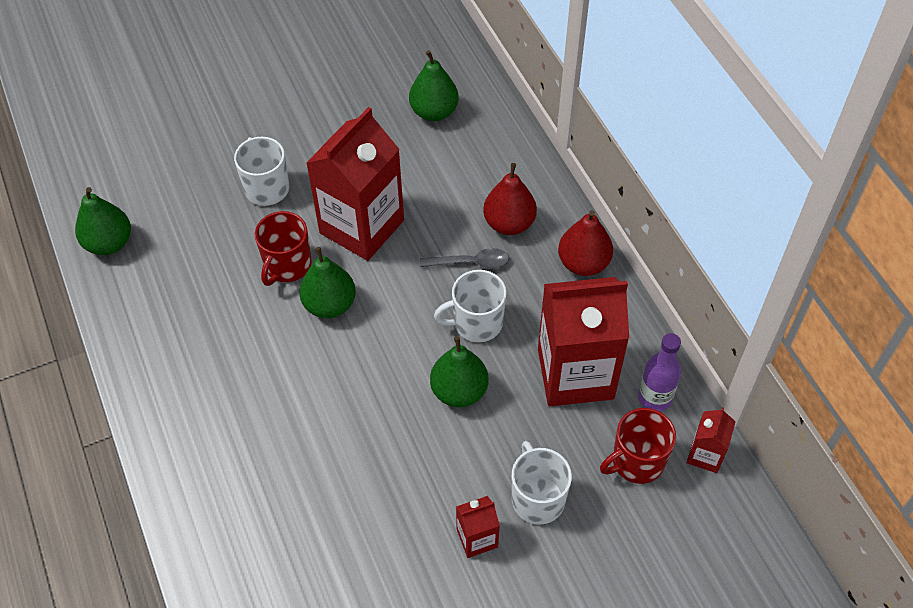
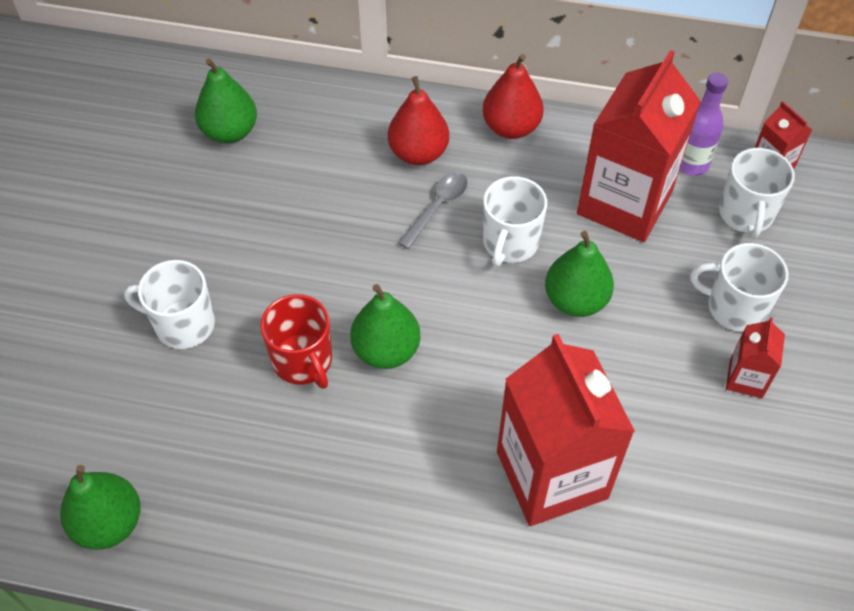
camera: 55 degrees left, 0 degrees up
(362, 226) = (314, 269): red carton -> red carton (551, 475)
(636, 461) = (746, 214): red mug -> white mug

